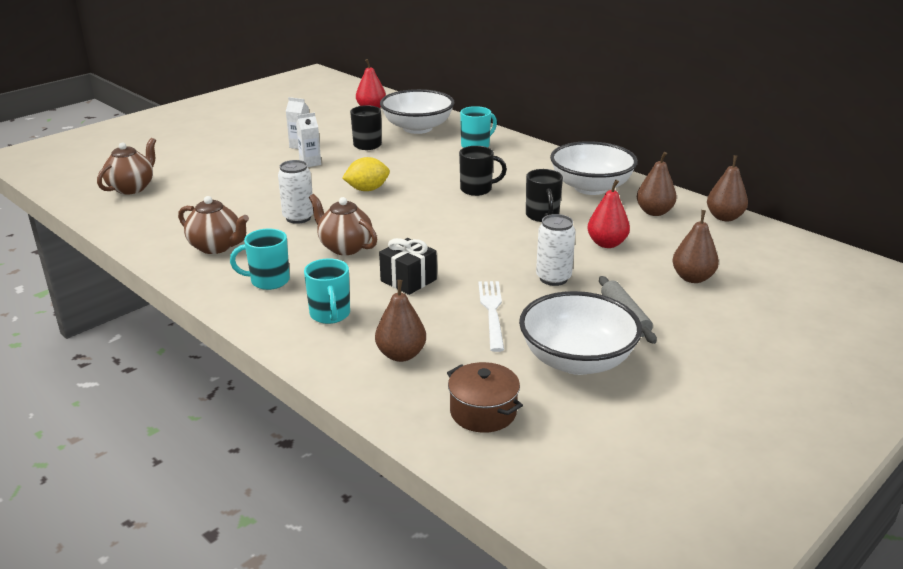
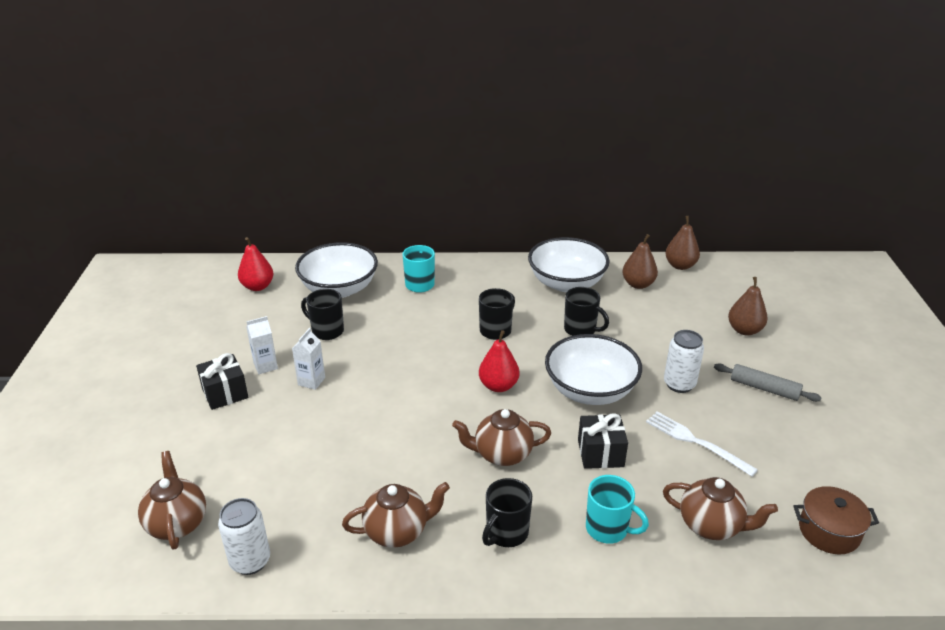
camera: 45 degrees left, 5 degrees up
(256, 148) = (225, 393): none -> black gift
(268, 281) = (506, 533): turquoise mug -> black mug
(298, 218) = (410, 449): white can -> white can (250, 561)
(367, 189) = (413, 381): yellow lemon -> none
(401, 355) = (711, 525): brown pear -> brown teapot
(577, 360) = (800, 445): white bowl -> white bowl (590, 390)
(606, 244) = (657, 331): red pear -> red pear (498, 386)

